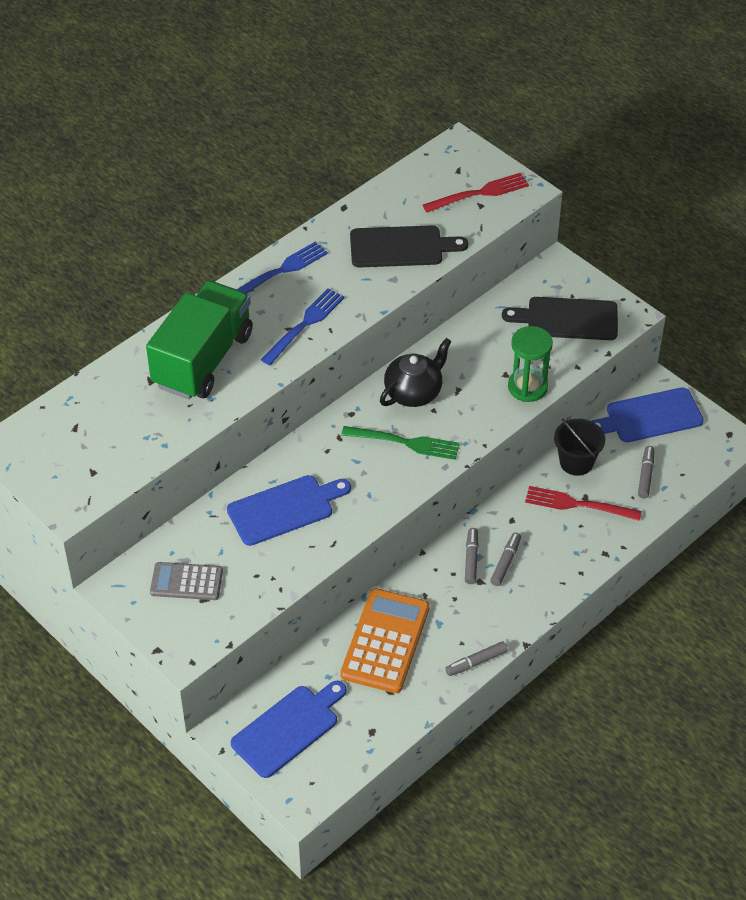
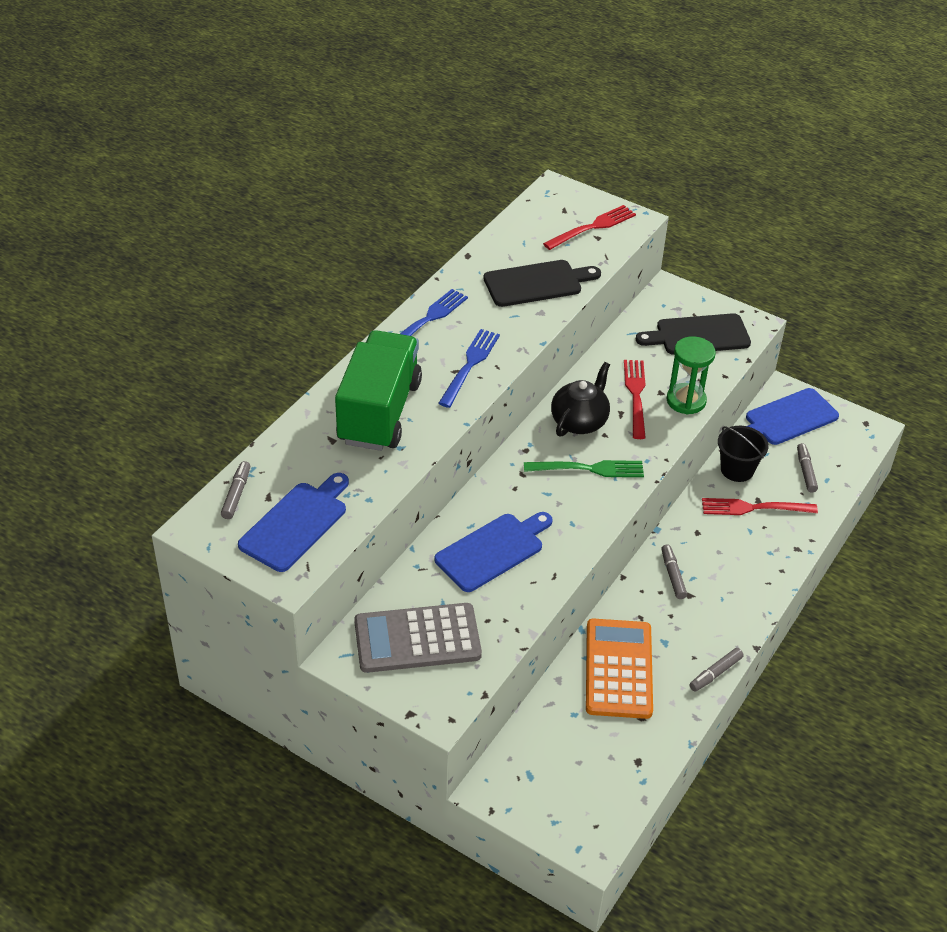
camera: 15 degrees left, 5 degrees down
(186, 582) = (417, 639): grey calculator -> grey calculator, size x1.65
(288, 728) = (552, 774): blue cutting board -> blue cutting board (296, 523)
(479, 374) = (635, 396): none -> red fork
(505, 562) = (707, 573): grey marker -> grey marker (236, 494)

